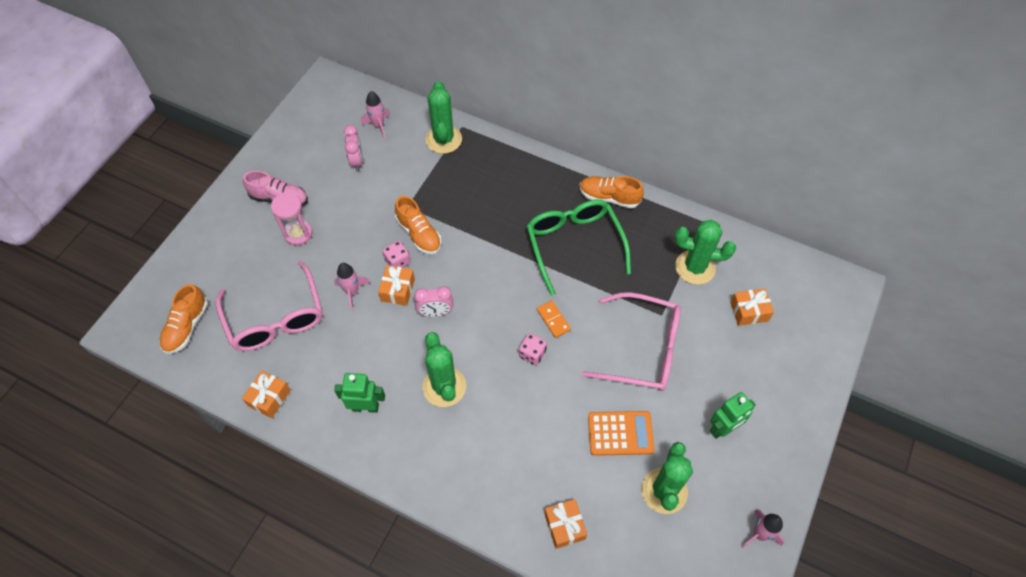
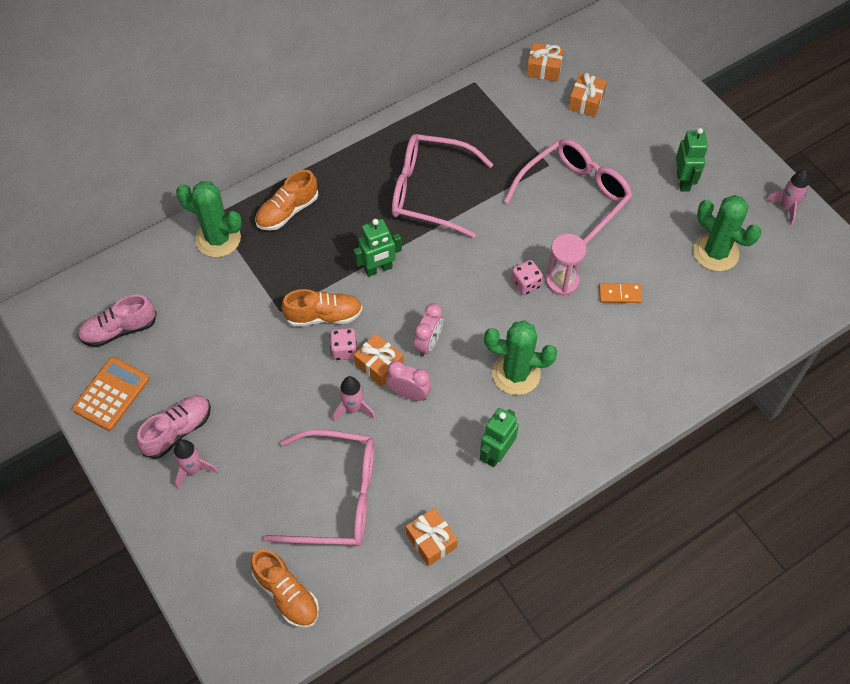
camera: 60 degrees left, 0 degrees up
(298, 234) = (240, 430): pink hourglass -> pink hourglass (562, 281)
(338, 126) = (119, 330): none -> pink shoe
(357, 161) = (183, 332): pink clock -> pink clock (409, 393)
(378, 125) = (150, 290): pink rocket -> pink rocket (193, 469)
(481, 247) = (378, 269): none -> green robot
(553, 320) = (500, 249): orange domino -> orange domino (620, 294)
(564, 526) = (708, 342): orange gift -> orange gift (544, 69)
(574, 245) = (429, 191): green glasses -> pink glasses
(609, 197) = (395, 137): orange shoe -> orange shoe (287, 211)
(620, 433) = (645, 256): orange calculator -> orange calculator (111, 394)
(695, 267) = (517, 114): green cactus -> none

